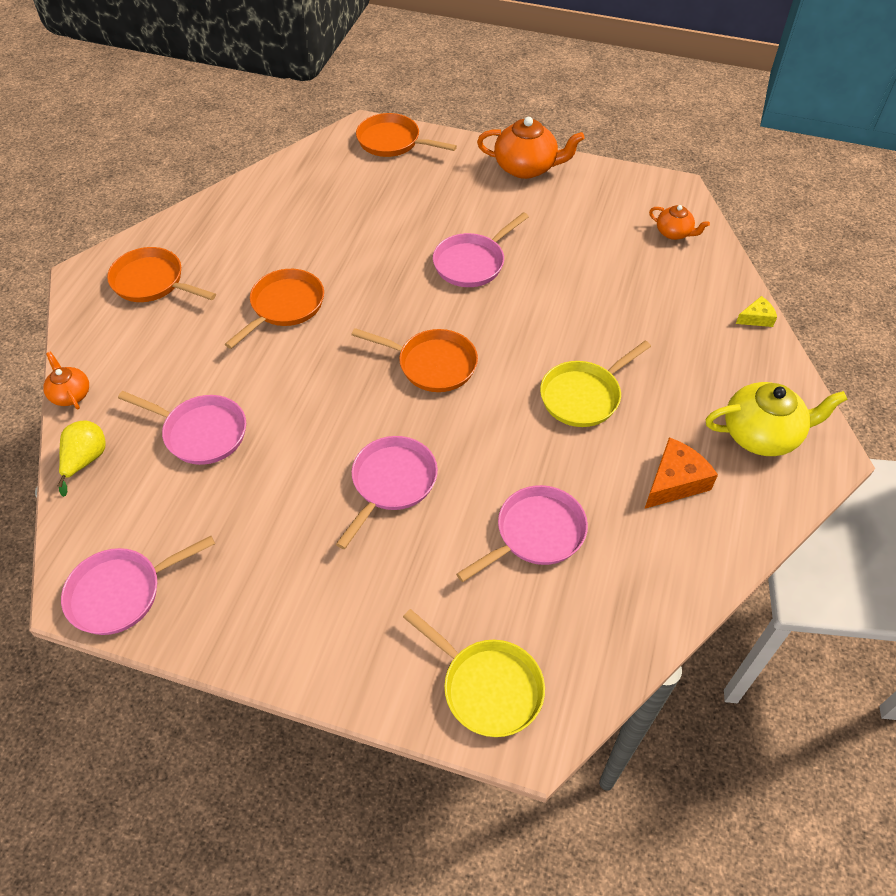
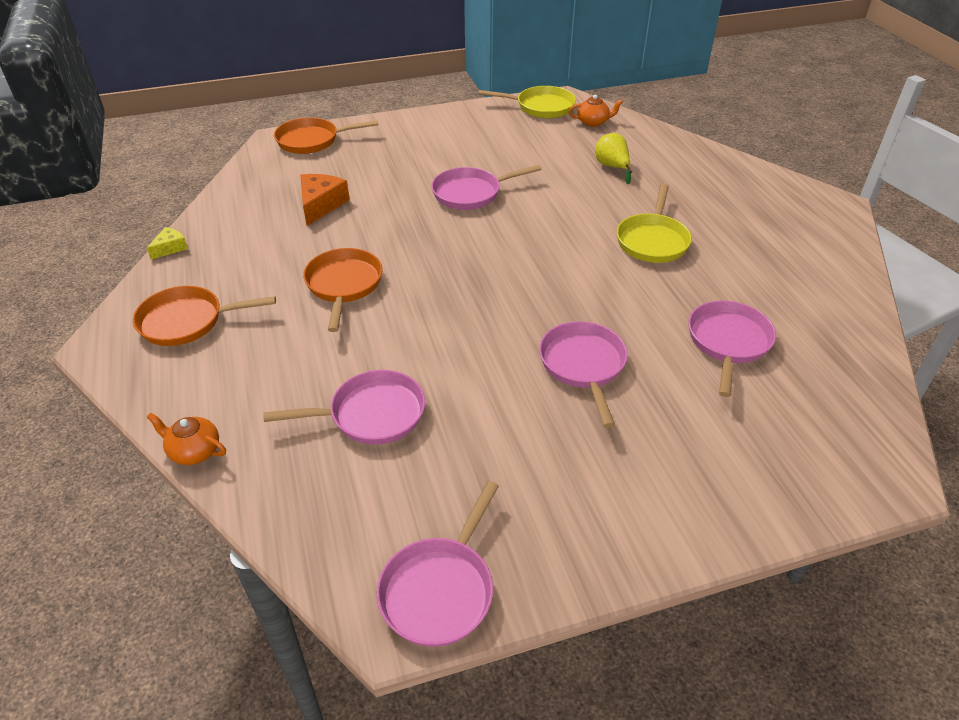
camera: 35 degrees left, 10 degrees down
(86, 460) = (274, 498): yellow pear -> yellow pear (612, 167)
(432, 364) = (518, 270): orange pan -> none
(472, 263) = (471, 193): pink pan -> pink pan turned 60 degrees clockwise
(487, 687) = (823, 464): yellow pan -> yellow pan (541, 107)
(526, 168) = (442, 121): orange teapot -> none
(674, 482) = (774, 263): orange cheese -> orange cheese (321, 205)
(756, 318) = (704, 149): yellow cheese -> yellow cheese (170, 248)
(762, 434) = (789, 211): yellow teapot -> none

